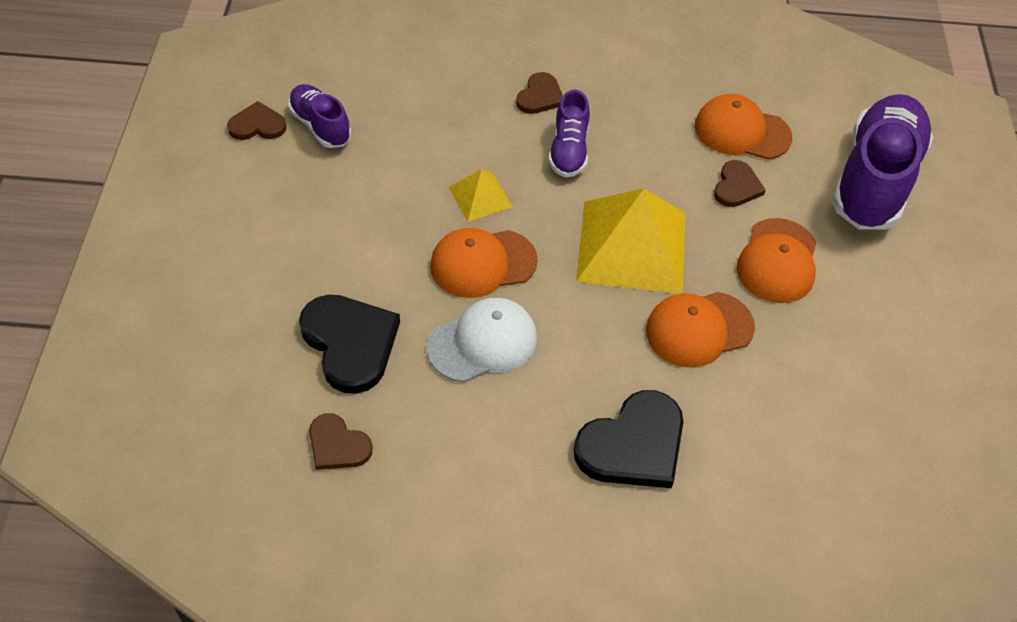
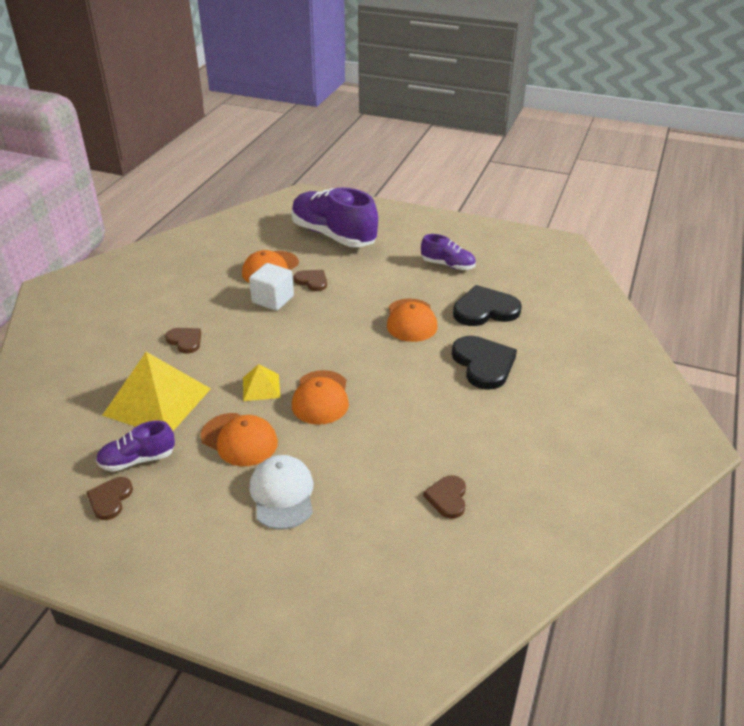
camera: 70 degrees left, 15 degrees down
(337, 445) = (447, 498): brown heart -> brown heart turned 135 degrees clockwise
(350, 343) = (362, 477): black heart -> black heart (485, 310)
(483, 342) = (387, 411): white cap -> white cap (282, 494)
(568, 151) = (243, 339): purple shoe -> purple shoe (448, 265)
(631, 246) = (338, 331): yellow pyramid -> yellow pyramid (157, 401)
(669, 156) = (273, 300): none -> white cube
(777, 261) = (374, 281): orange cap -> orange cap (239, 440)

